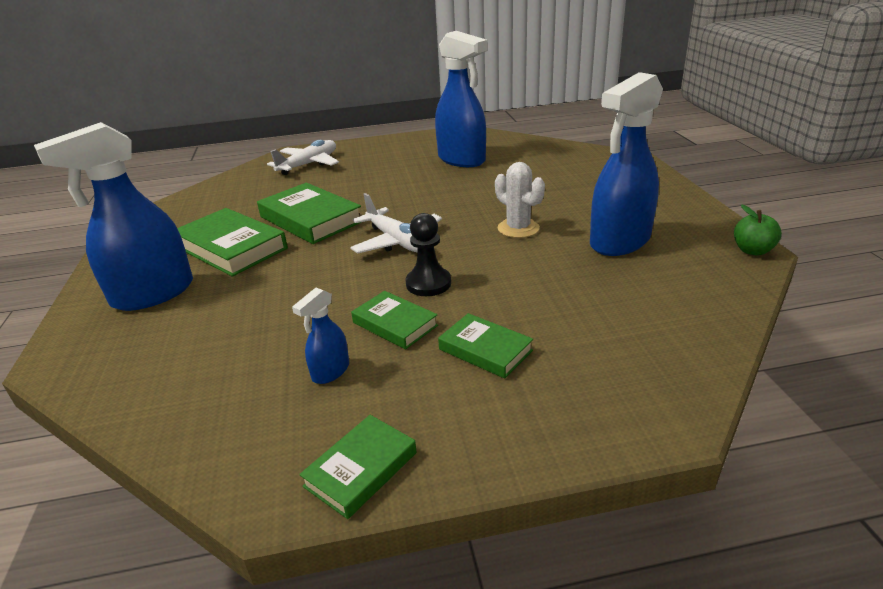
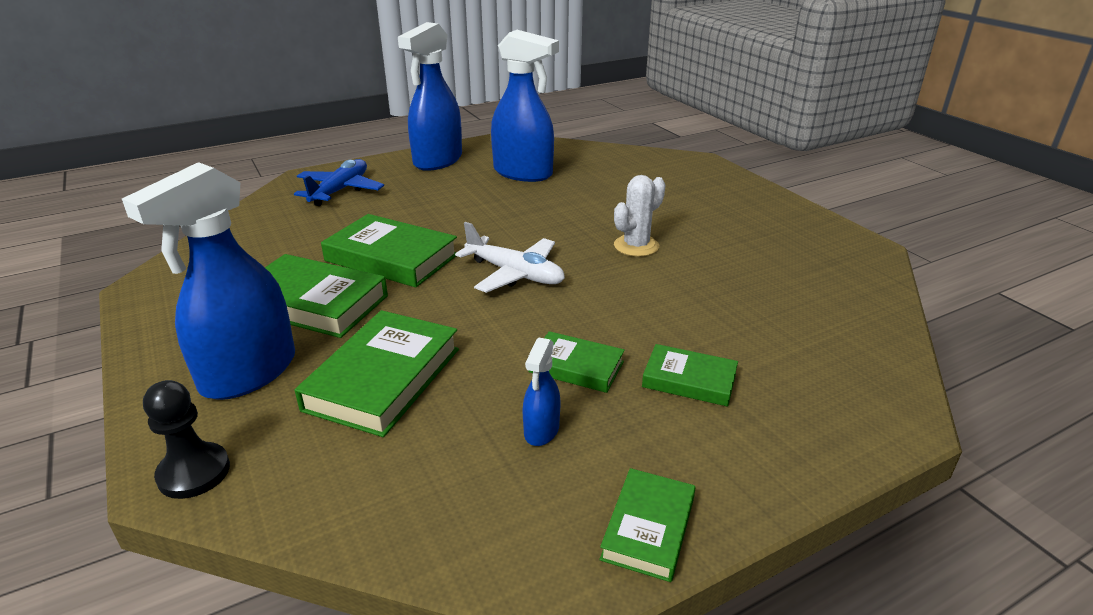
camera: 20 degrees left, 0 degrees up
(241, 311) = (383, 379): none -> green book
(309, 164) = (340, 190): white plane -> blue plane
(428, 283) = (582, 317): black pawn -> black pawn (194, 472)
(518, 228) = (636, 246): white cactus -> white cactus turned 75 degrees counterclockwise
(619, 242) = (745, 250): blue spray bottle -> blue spray bottle (437, 161)
(752, 250) = (868, 247): green apple -> none

